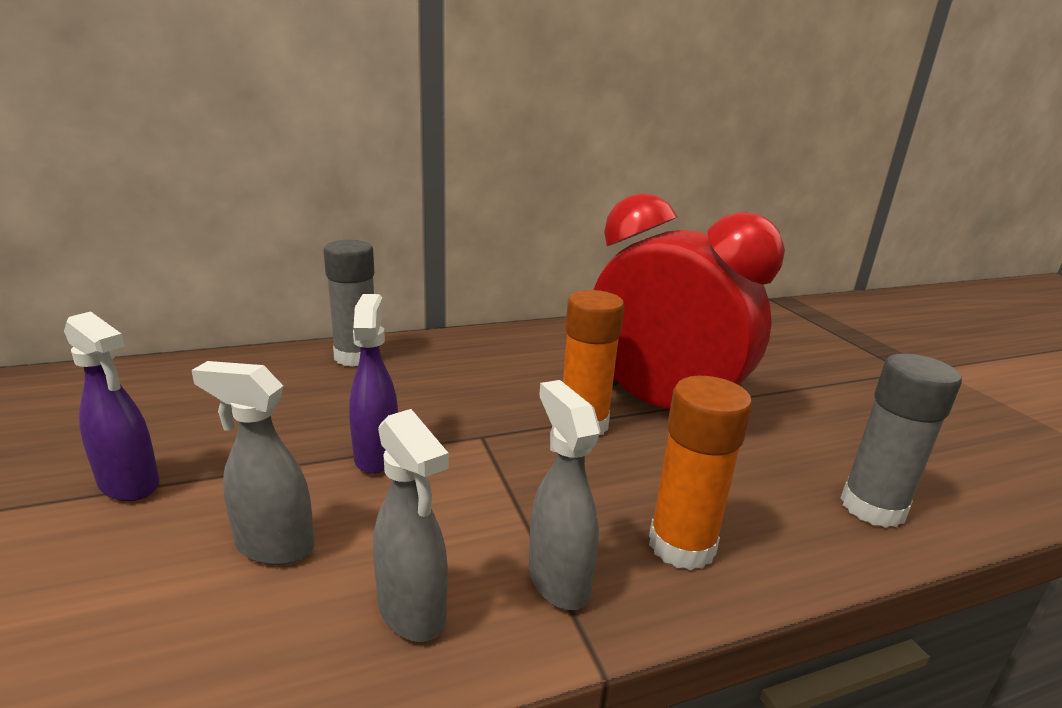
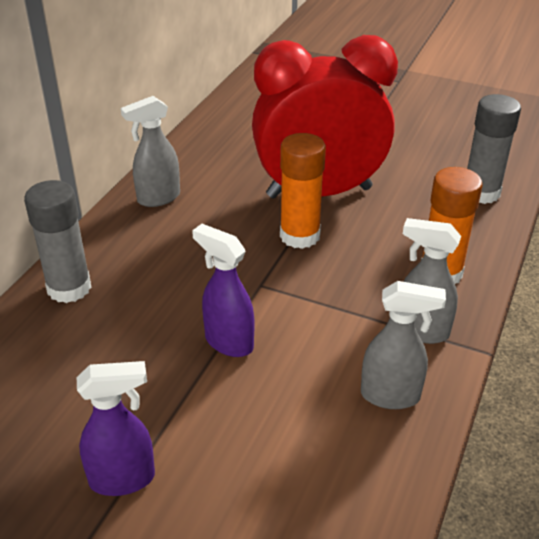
camera: 45 degrees left, 15 degrees up
(273, 546) = (277, 429): grey spray bottle -> grey spray bottle (158, 198)

